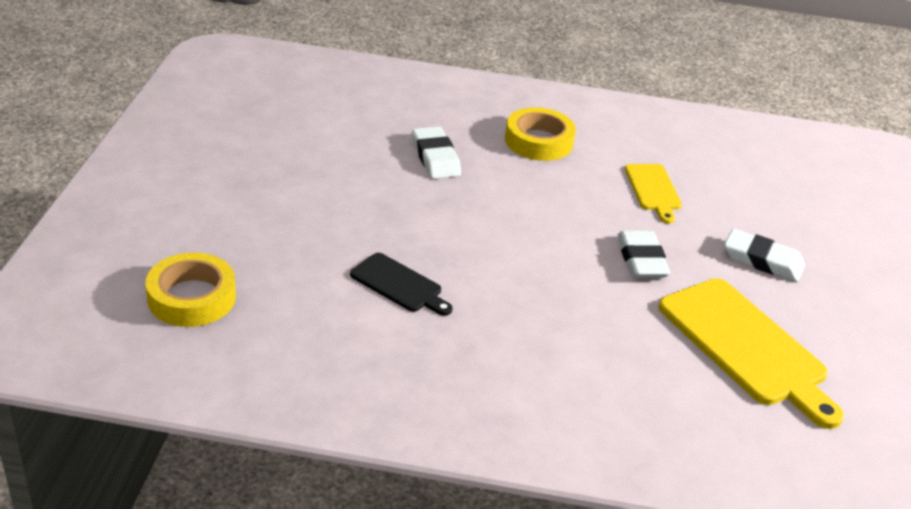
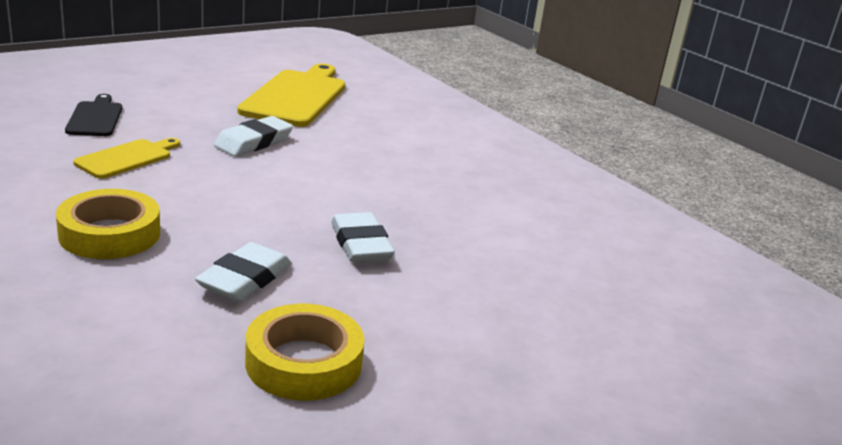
camera: 135 degrees left, 10 degrees down
(192, 297) = (664, 298): yellow tape -> yellow tape (304, 362)
(399, 285) = (466, 219): black cutting board -> black cutting board (95, 118)
(762, 260) = (177, 104): white eraser -> white eraser (360, 244)

